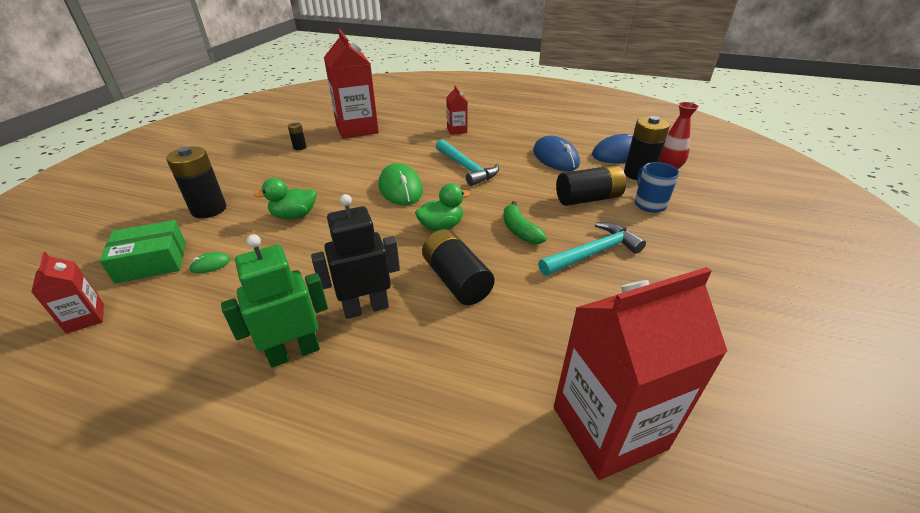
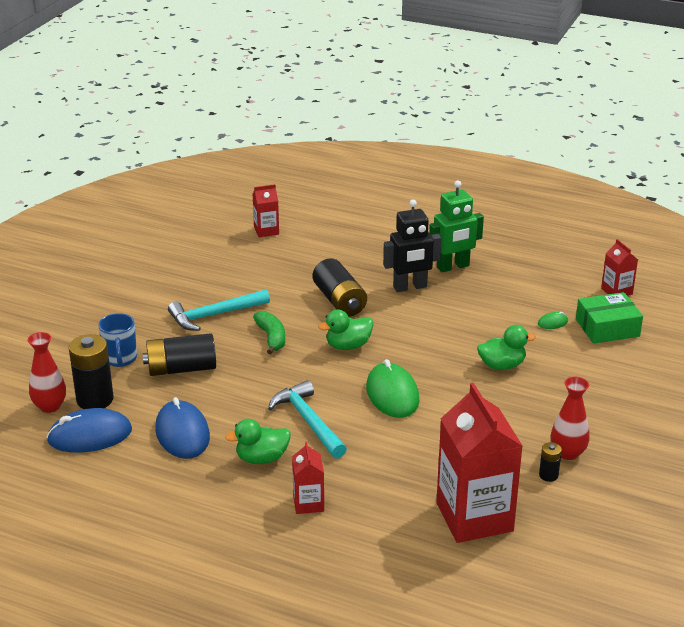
camera: 175 degrees left, 5 degrees down
(209, 209) = (599, 377): black battery -> none
(278, 159) = (568, 453): none -> red vase
(493, 147) = (262, 458): none -> green duck
(608, 427) = (266, 231): red carton -> red carton, size x0.47

